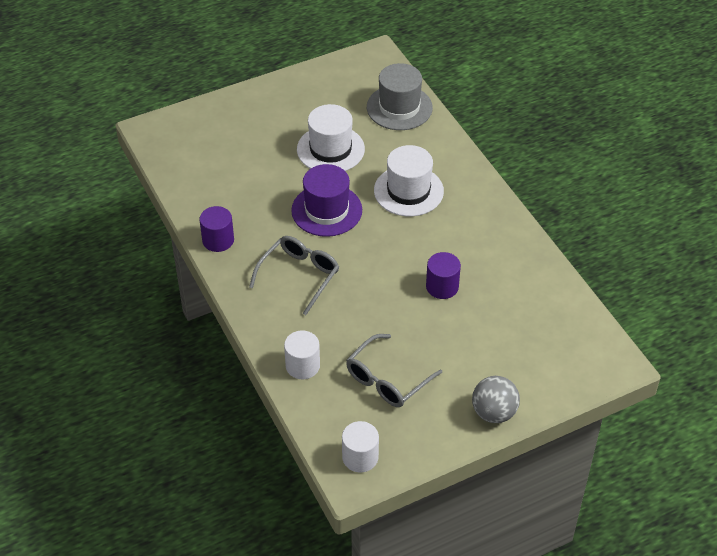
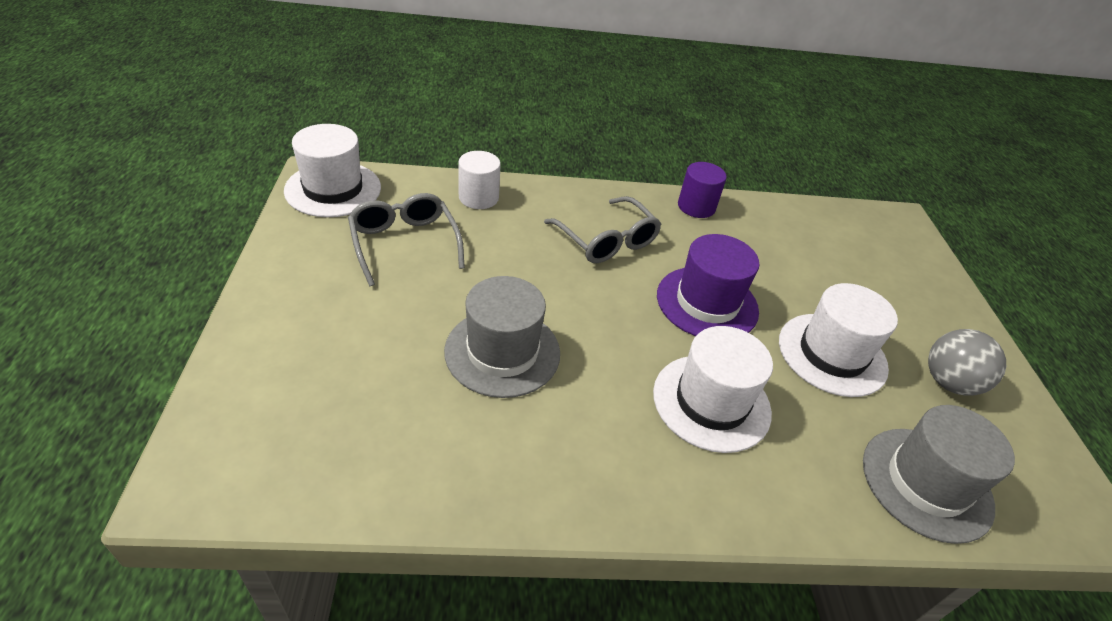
camera: 110 degrees right, 5 degrees down
(360, 457) = (333, 189): white cylinder -> white hat
(442, 287) = (502, 352): purple cylinder -> grey hat
(494, 412) = (270, 304): grey ball -> grey ball (949, 383)

